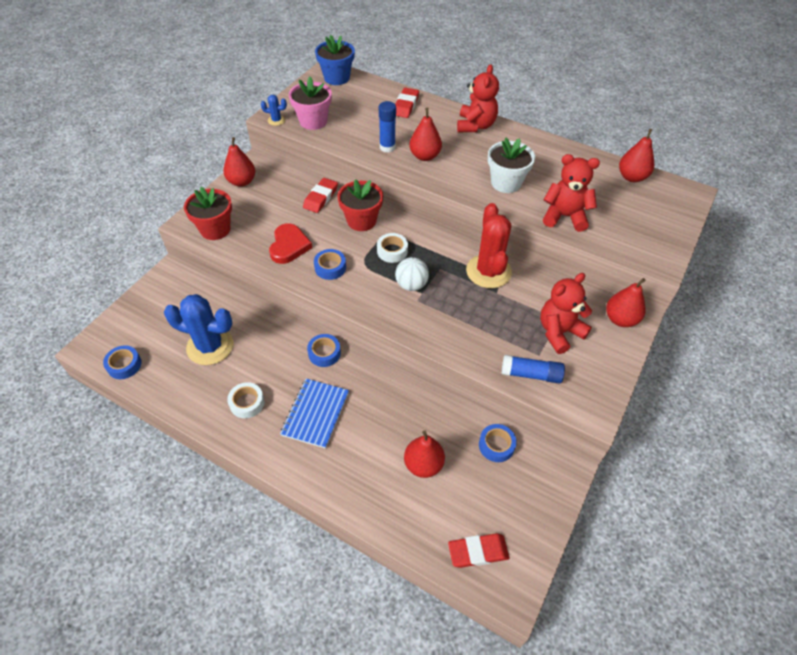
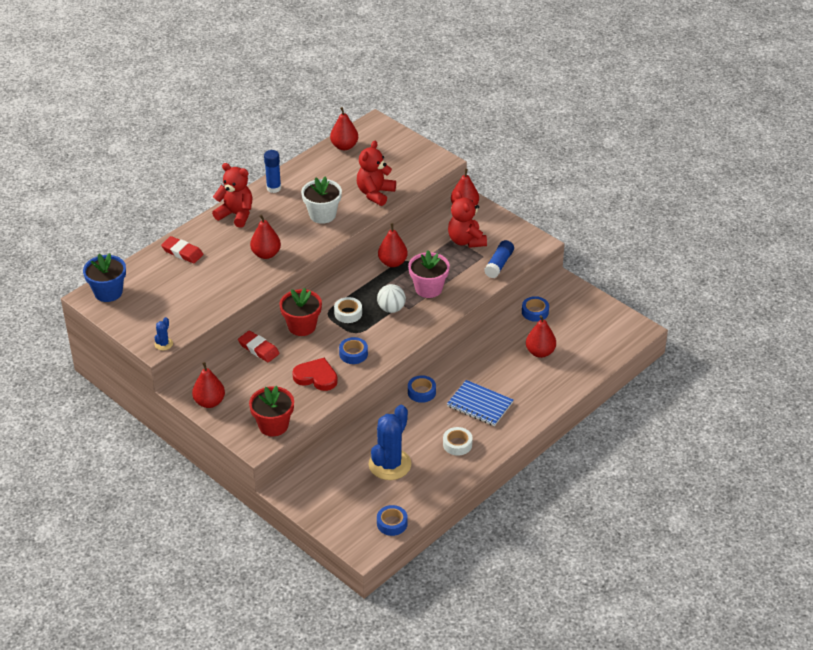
camera: 75 degrees left, 10 degrees down
(313, 121) = (178, 318): pink flower pot -> pink flower pot (428, 288)
(387, 147) = (242, 275): blue glue stick -> blue glue stick (274, 188)
(478, 552) = (610, 338): red eraser -> none
(488, 271) = (392, 262): red cactus -> red pear

